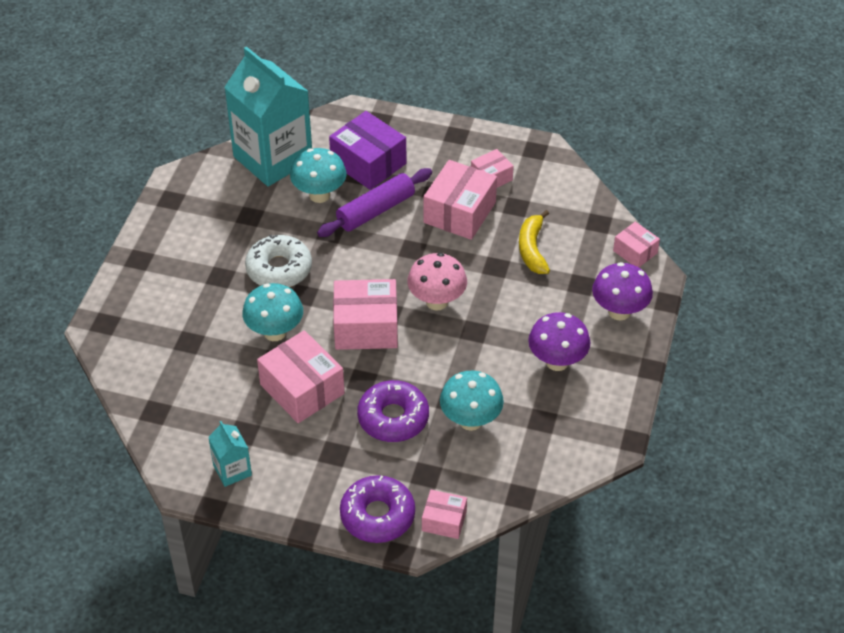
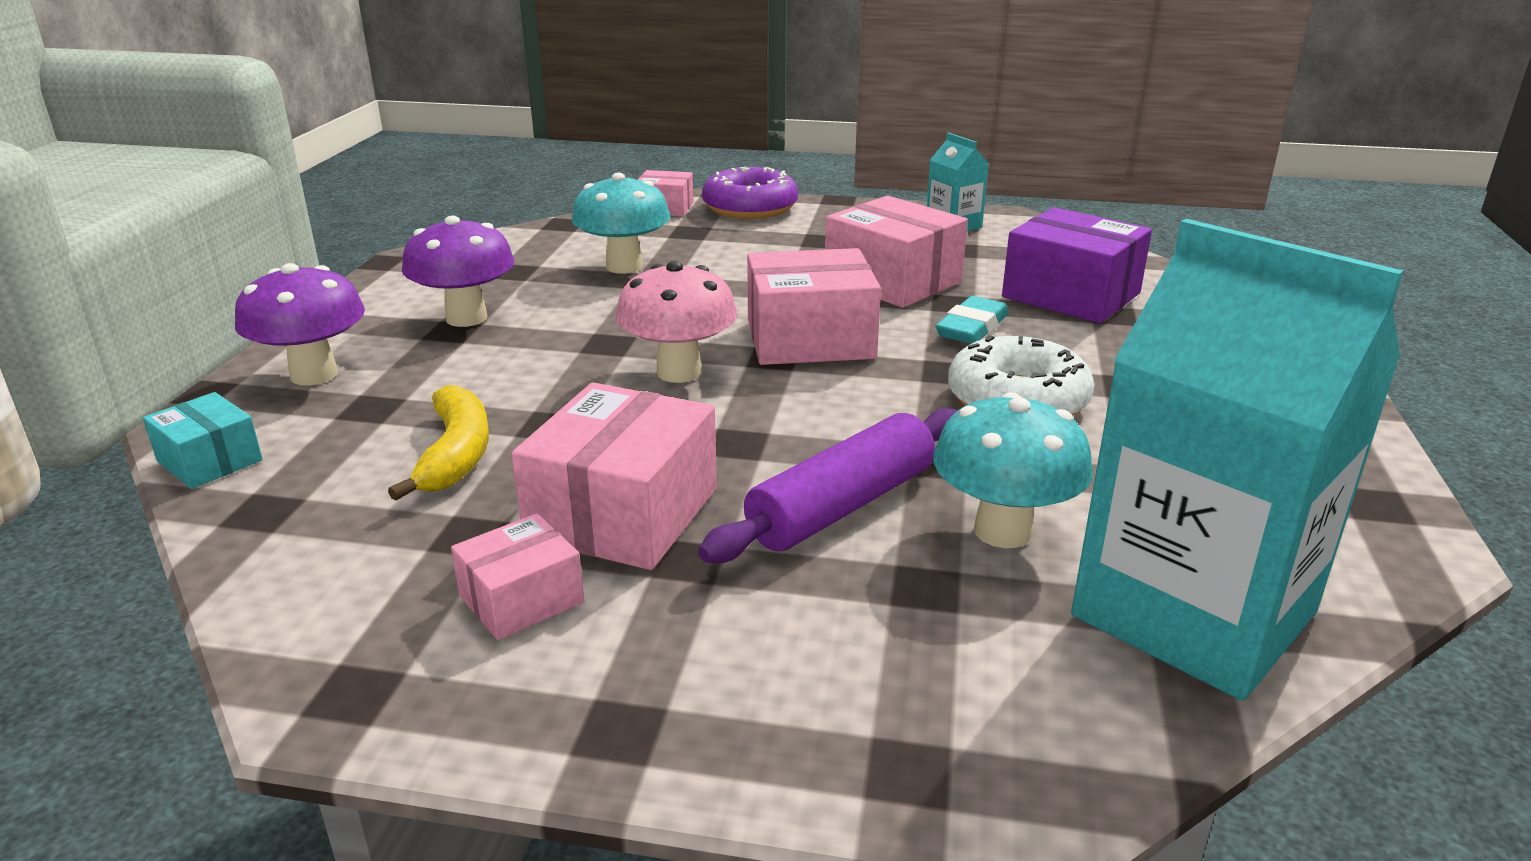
camera: 175 degrees right, 20 degrees down
(275, 332) = (972, 328): turquoise mushroom -> turquoise eraser
(368, 163) = (898, 618): purple box -> purple box (1071, 295)
(393, 418) = (742, 264): purple donut -> none
(635, 252) = (209, 461): pink box -> turquoise box

